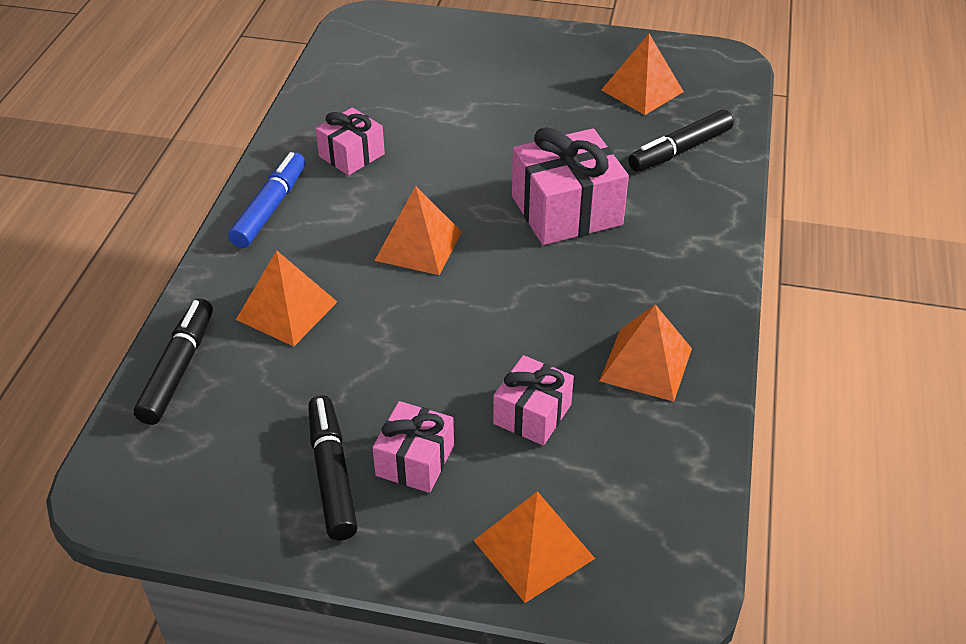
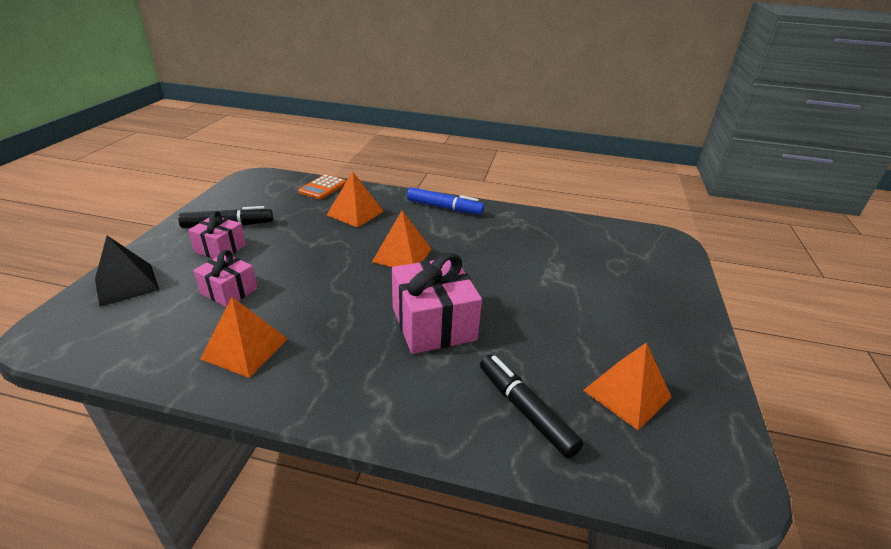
camera: 90 degrees right, 10 degrees down
(178, 369) = (323, 187): black marker -> orange calculator
(351, 155) = (498, 233): pink gift -> none
(534, 549) = (127, 284): orange pyramid -> black pyramid

